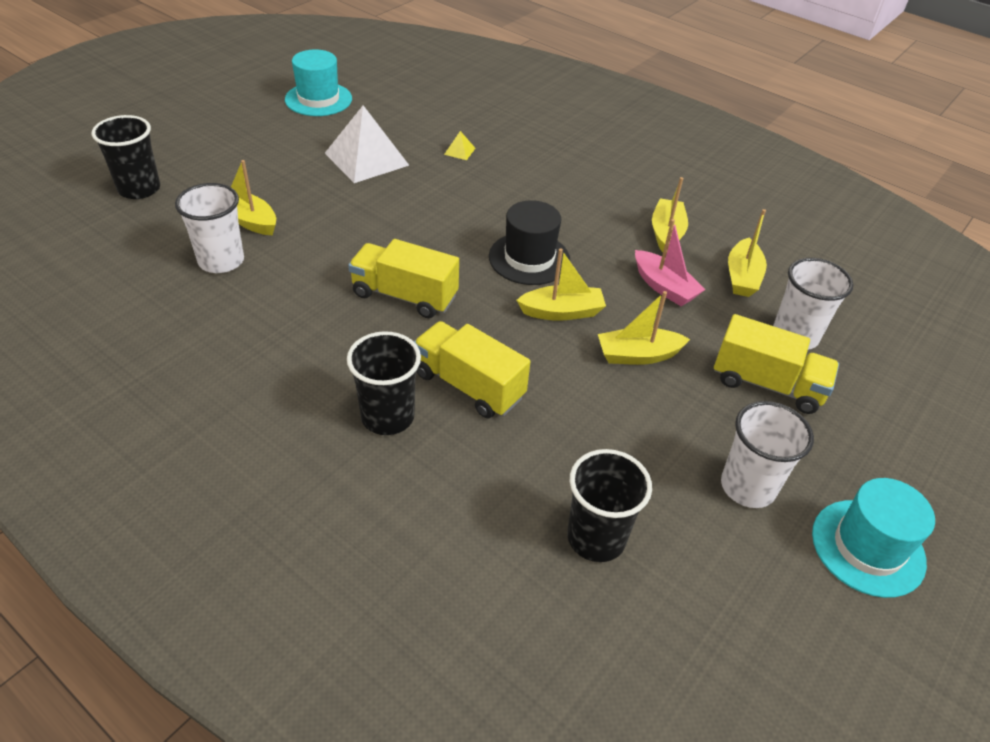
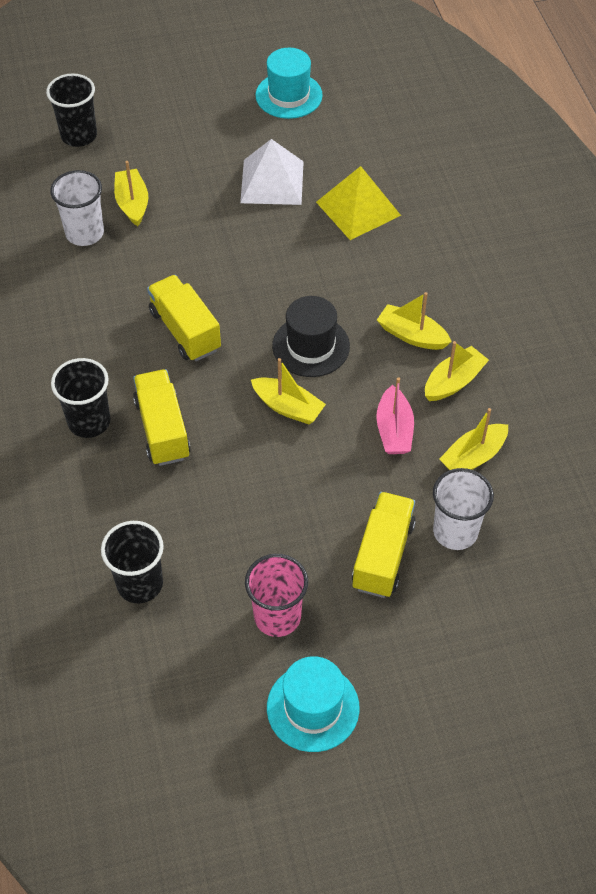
camera: 40 degrees right, 10 degrees up
(459, 151) = (358, 208): yellow pyramid -> yellow pyramid, size x2.49
(638, 355) = (308, 475): yellow boat -> yellow boat (412, 335)
(748, 487) = (277, 616): white cup -> pink cup
(767, 384) = (382, 555): yellow truck -> yellow truck turned 135 degrees counterclockwise

